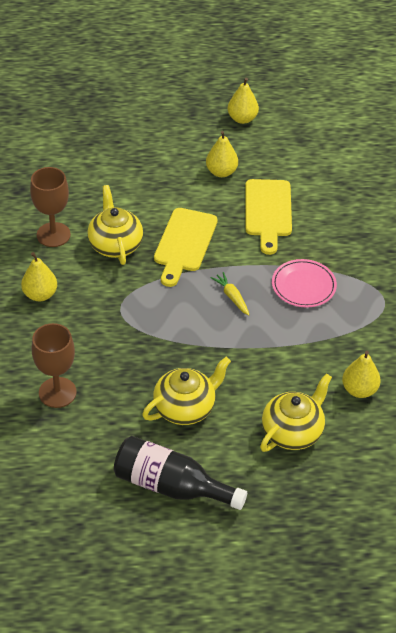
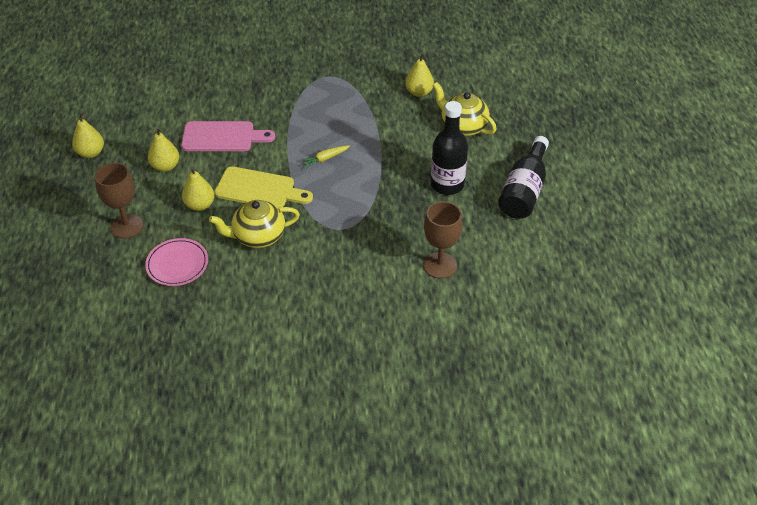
camera: 90 degrees left, 0 degrees up
(40, 294) = (323, 287): yellow pear -> yellow pear (200, 205)
(53, 235) = (241, 283): brown goblet -> brown goblet (127, 226)
(185, 408) = (447, 184): yellow teapot -> black bottle
(268, 212) = (222, 137): yellow cutting board -> pink cutting board
(303, 285) = (312, 118): pink plate -> pink plate (177, 264)

